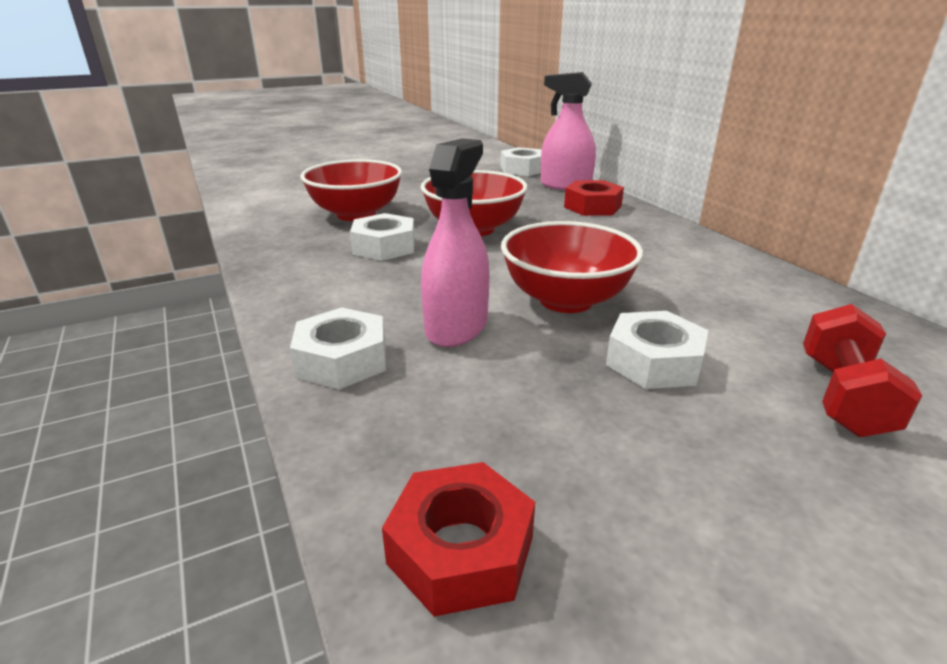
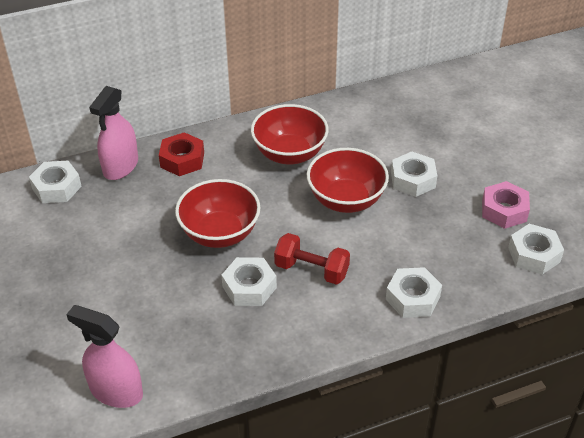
camera: 85 degrees left, 15 degrees up
(356, 214) = (167, 310): red bowl -> red bowl (289, 154)
(456, 327) = (377, 250): pink spray bottle -> pink spray bottle (116, 391)
(461, 550) = (534, 254): red nut -> white nut
(617, 497) = (504, 210): none -> pink nut
(842, 396) = (438, 131): red dumbbell -> red dumbbell (311, 270)

